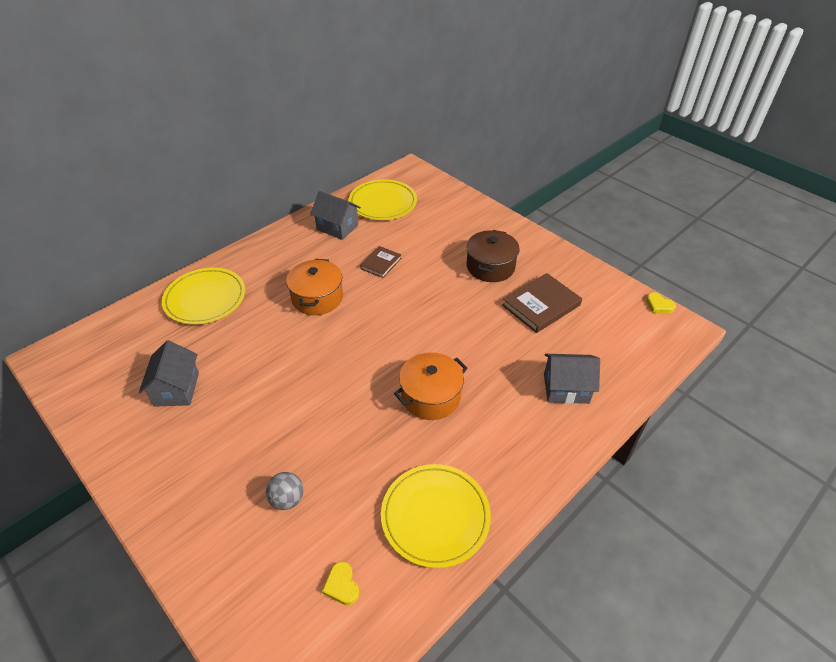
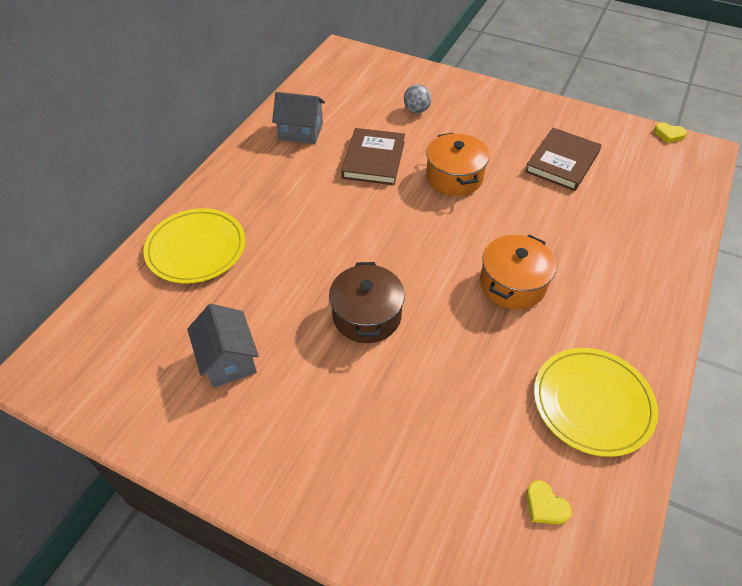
camera: 20 degrees left, 5 degrees up
(287, 499) = (432, 438): grey ball -> grey ball (416, 110)
(317, 298) = (327, 214): orange pot -> orange pot (454, 177)
(381, 263) = (374, 159): brown book -> brown book, size x1.69
(383, 203) = (334, 94): yellow plate -> none
(490, 266) = (489, 135): brown pot -> brown pot (367, 315)
(566, 388) = (635, 238): grey house -> none

